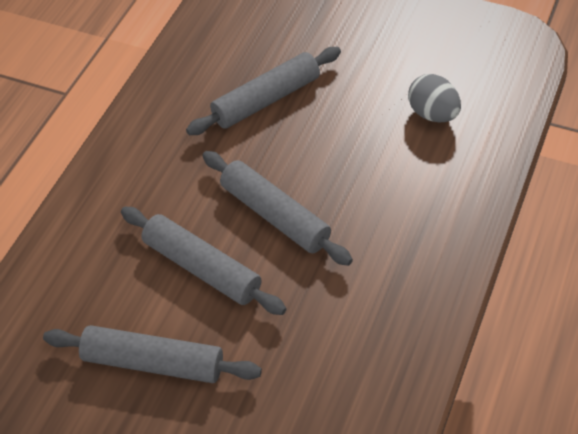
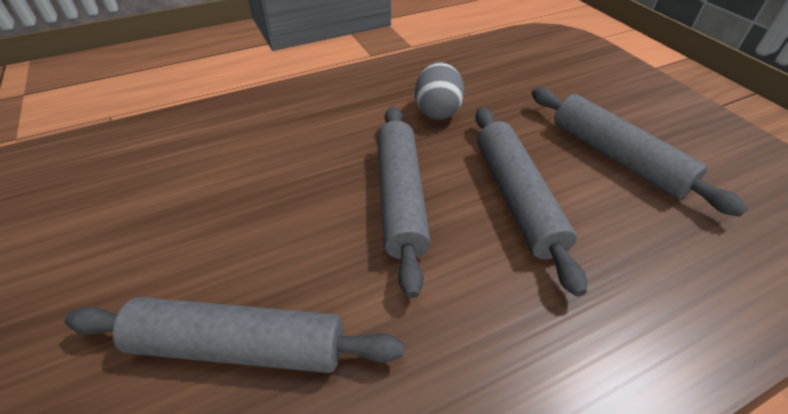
camera: 140 degrees left, 5 degrees down
(433, 114) = (141, 186): grey egg -> grey egg (437, 111)

